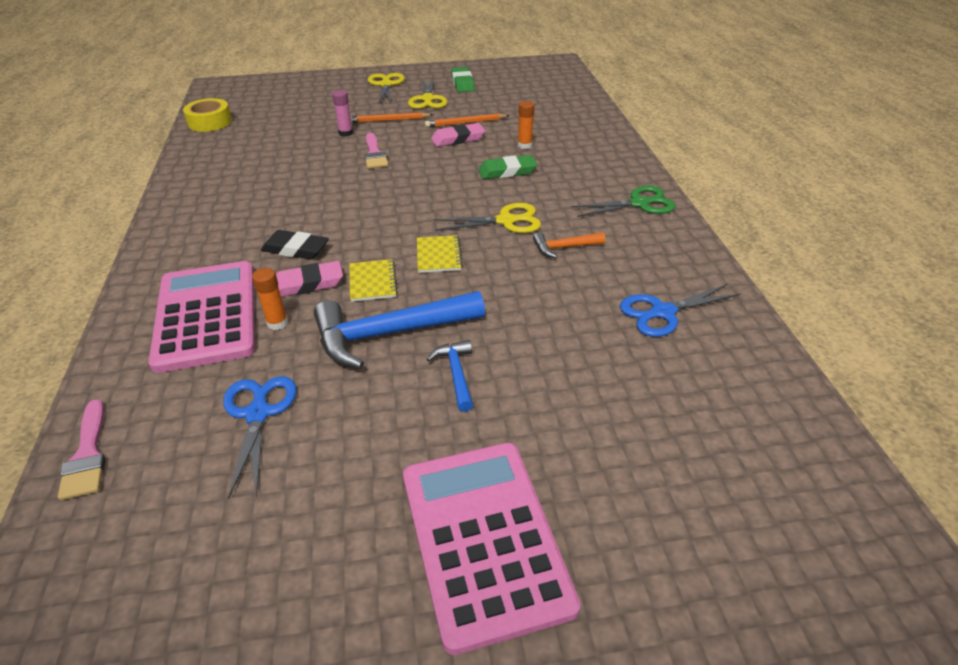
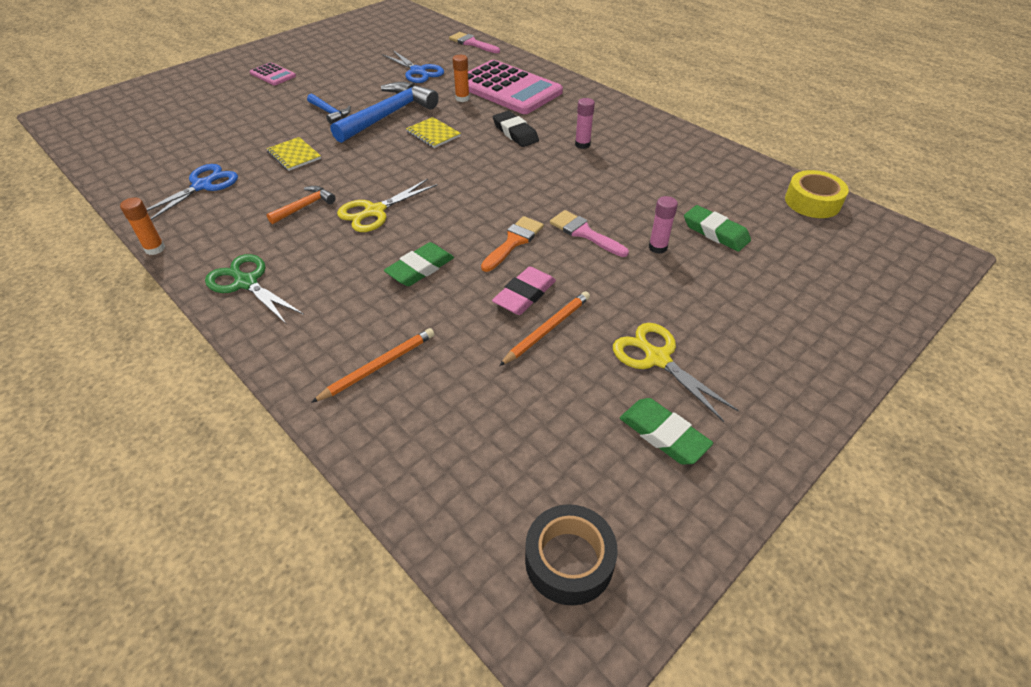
camera: 145 degrees right, 5 degrees up
(263, 213) = (582, 144): none -> pink glue stick
(295, 249) = (515, 133): black eraser -> black eraser turned 75 degrees clockwise
(298, 128) = (715, 232): none -> green eraser
(308, 284) = (474, 119): pink eraser -> none
(386, 84) = (762, 366): yellow scissors -> none
(389, 120) = (644, 290): orange pencil -> orange pencil (378, 367)
(427, 165) = (514, 241): none -> orange brush
(438, 255) = (405, 165): yellow notebook -> yellow notebook (294, 155)
(484, 539) = (273, 75): pink calculator -> pink calculator, size x0.45
(524, 145) = (432, 319): orange glue stick -> orange glue stick (155, 249)
(540, 73) = (569, 560): none -> black tape
(639, 203) = (246, 282): green scissors -> green scissors turned 90 degrees clockwise

